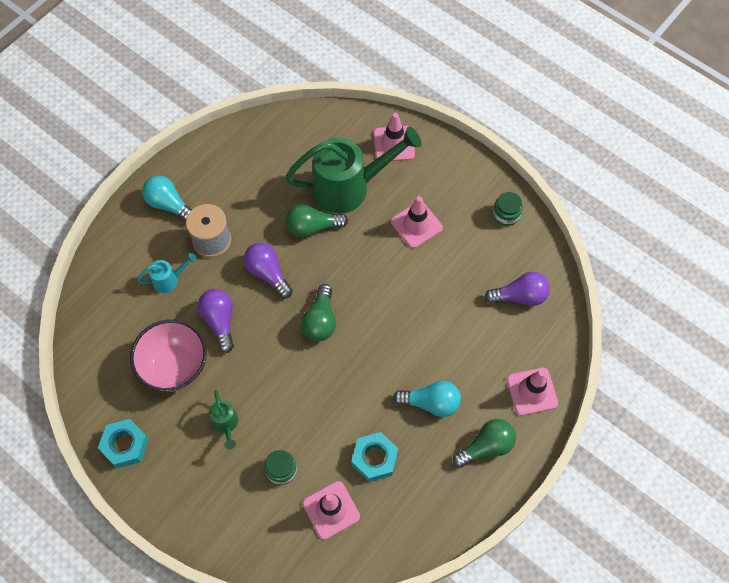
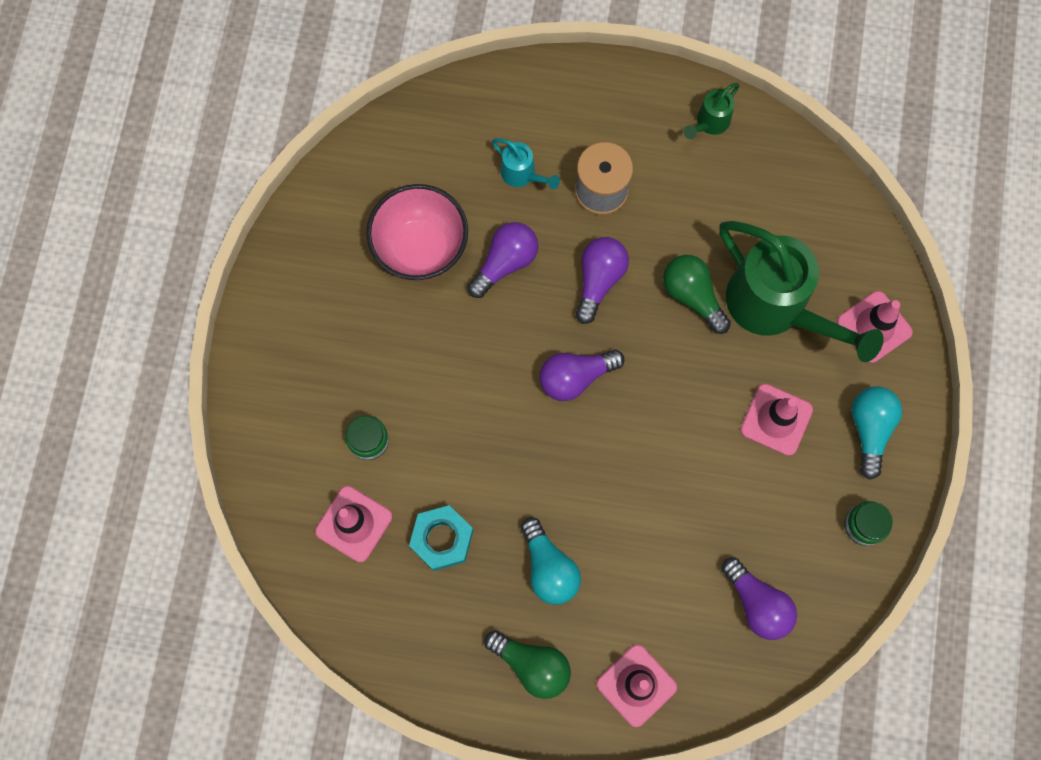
camera: 60 degrees right, 10 degrees up
(125, 445) = (301, 253): turquoise nut -> none
(169, 204) = (617, 113): turquoise light bulb -> turquoise light bulb (869, 429)
(226, 424) = (387, 346): green watering can -> green watering can (710, 123)
(320, 321) = (575, 377): green light bulb -> purple light bulb

